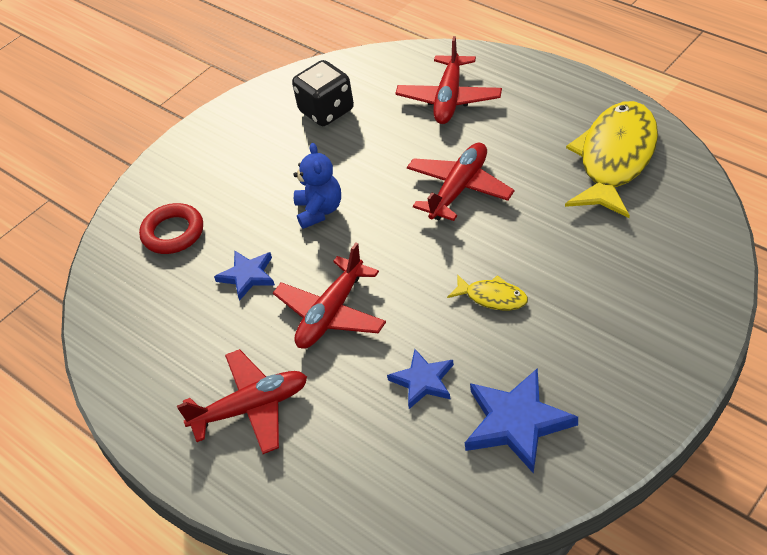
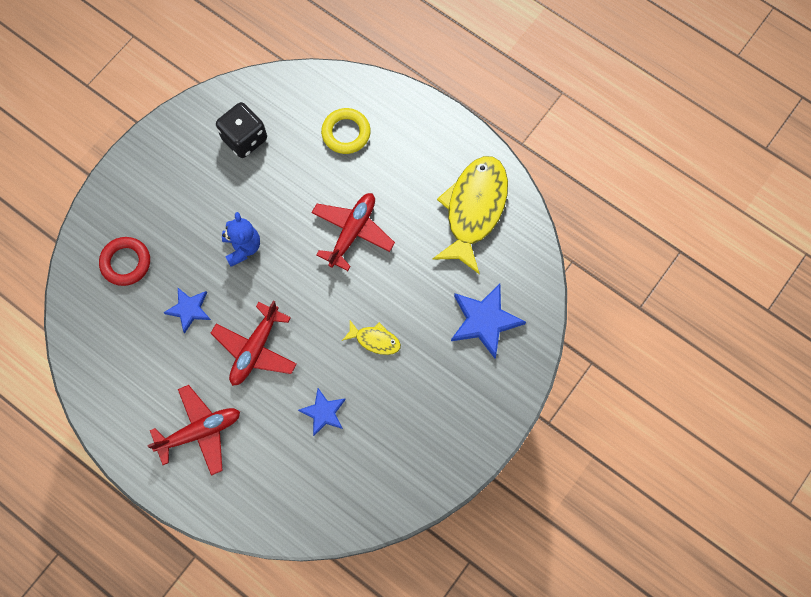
camera: 10 degrees left, 25 degrees up
(449, 98) = (346, 133): red plane -> yellow ring
(517, 422) = (388, 450): blue star -> blue star (485, 321)

